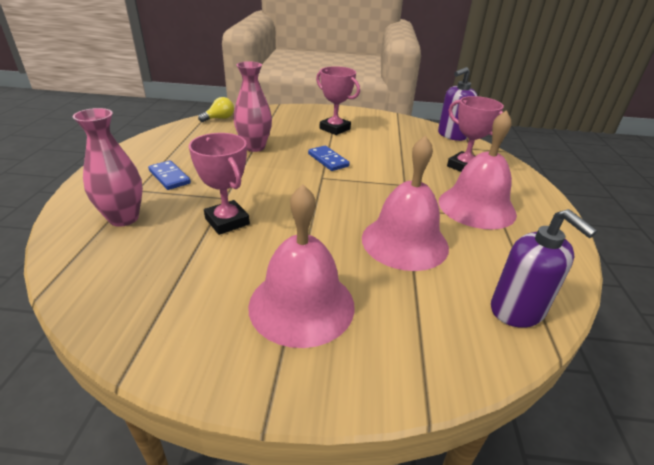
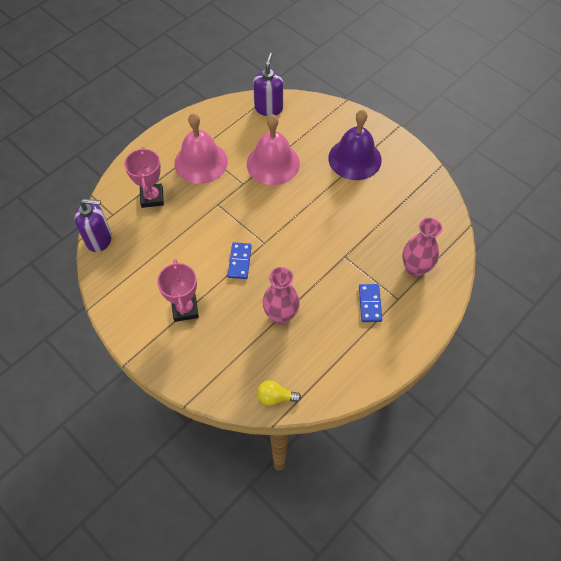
camera: 140 degrees left, 25 degrees up
(227, 221) = (356, 232): pink trophy -> none
(301, 305) = (354, 159): pink bell -> purple bell

